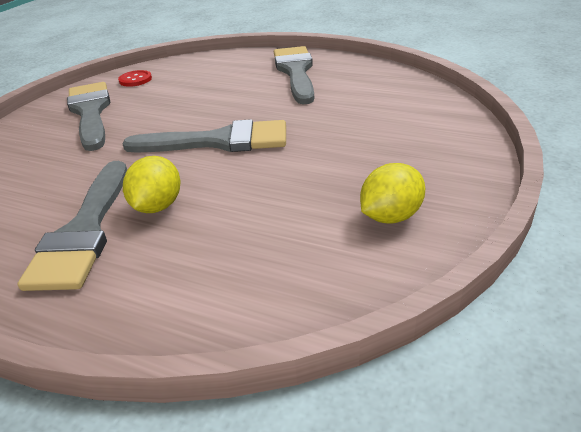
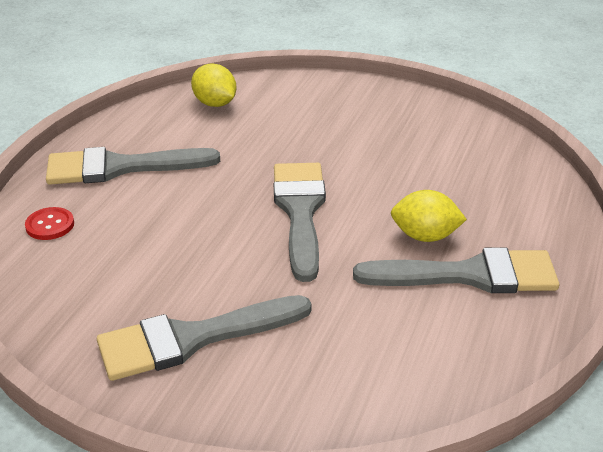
camera: 95 degrees left, 0 degrees up
(135, 80) = (77, 315): red button -> red button (50, 225)
(390, 216) = (428, 123): yellow lemon -> yellow lemon (215, 103)

